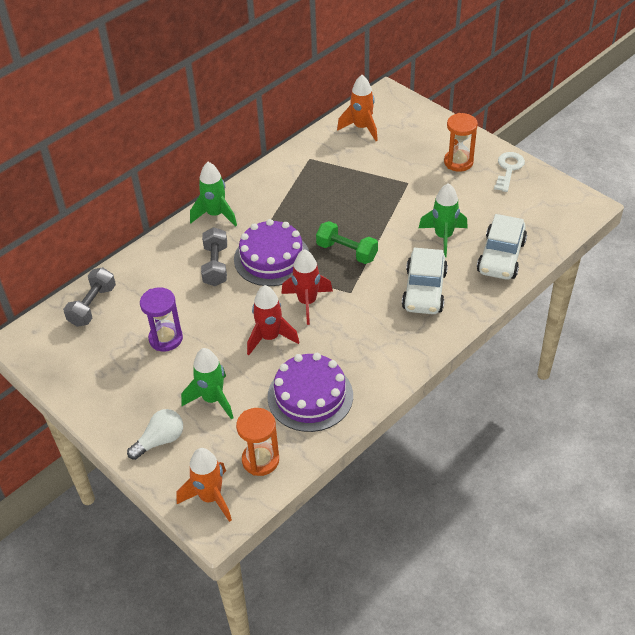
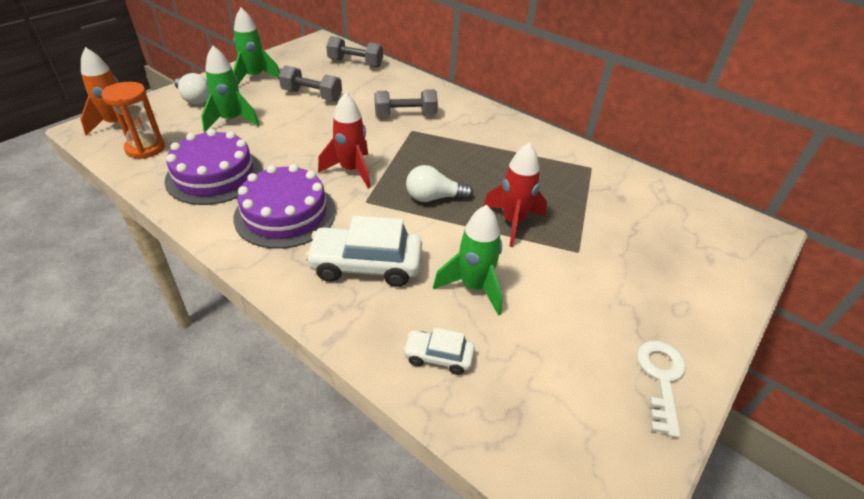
camera: 80 degrees right, 5 degrees down
(166, 338) = (312, 95): purple hourglass -> grey dumbbell
(215, 215) = (478, 112): green rocket -> green rocket (254, 77)
(270, 337) = (303, 149): red rocket -> red rocket (513, 222)
(272, 258) = (418, 146): purple cake -> purple cake (285, 214)
(347, 251) = (434, 198): green dumbbell -> white light bulb
(361, 128) = (673, 208): orange rocket -> none
(458, 162) = (648, 309): orange hourglass -> none
(501, 257) = (438, 357): white car -> white car, size x0.54
(508, 169) = (661, 378): white key -> white key turned 90 degrees counterclockwise

